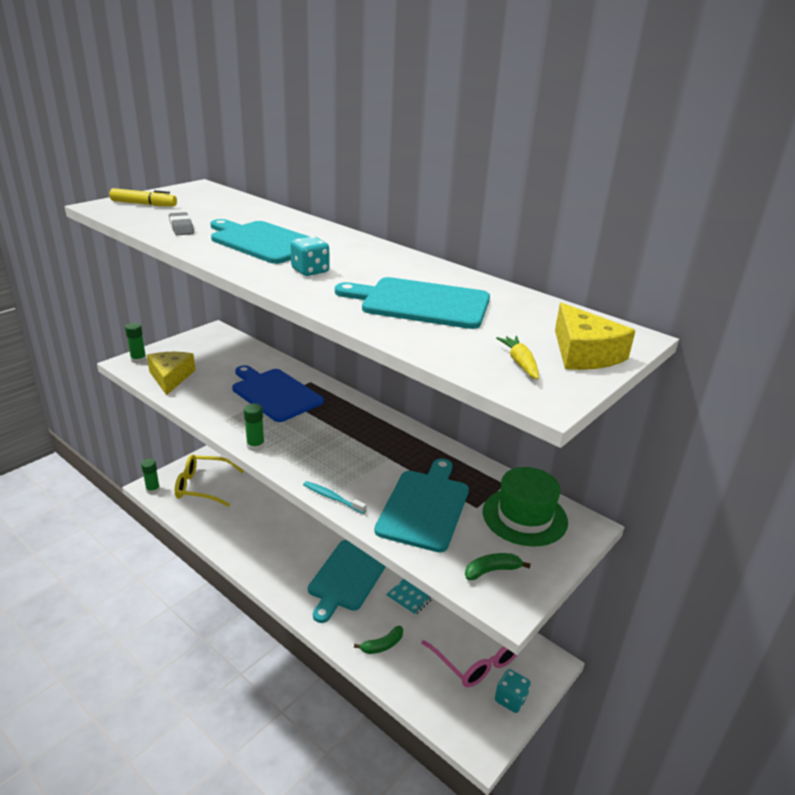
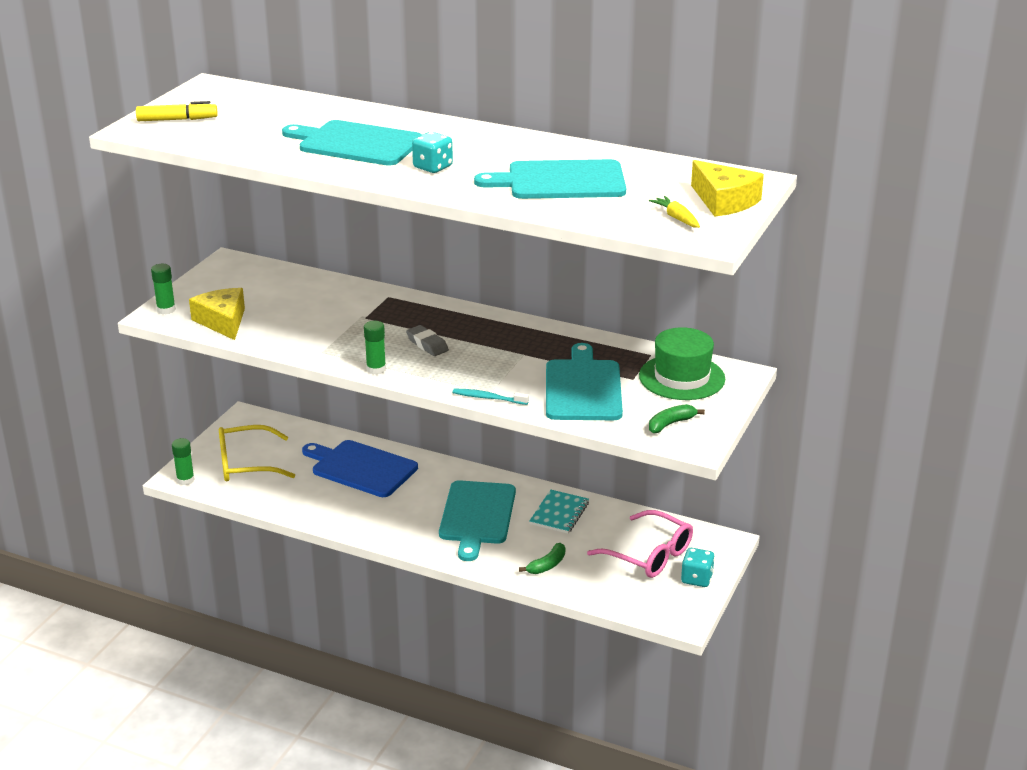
camera: 15 degrees left, 0 degrees up
(181, 228) = (254, 142): grey eraser -> grey eraser (427, 344)
(274, 393) = (357, 316): blue cutting board -> blue cutting board (361, 468)

